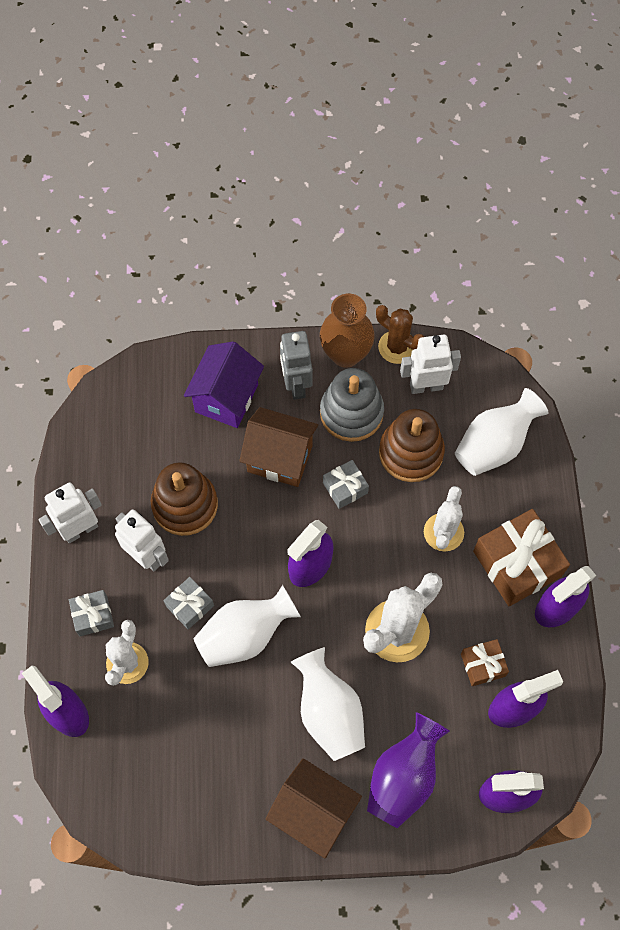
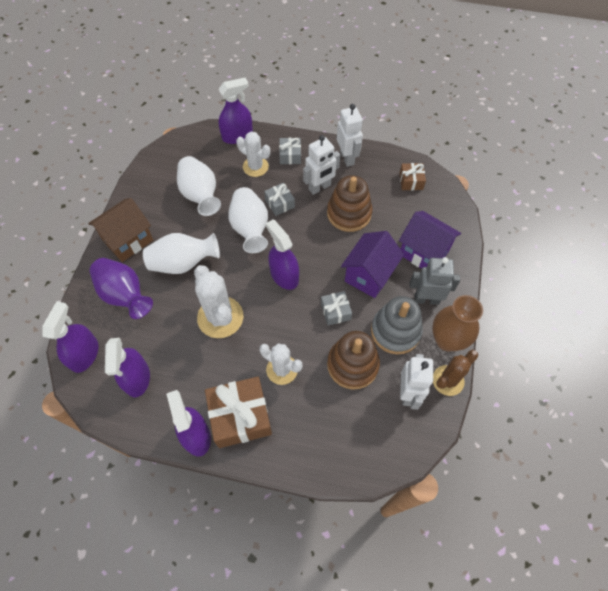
camera: 105 degrees right, 5 degrees down
(280, 458) = (369, 275): brown house -> purple house
(483, 665) = (175, 367): brown gift -> brown gift (411, 181)
(494, 445) = (344, 431): white vase -> white vase (200, 195)

